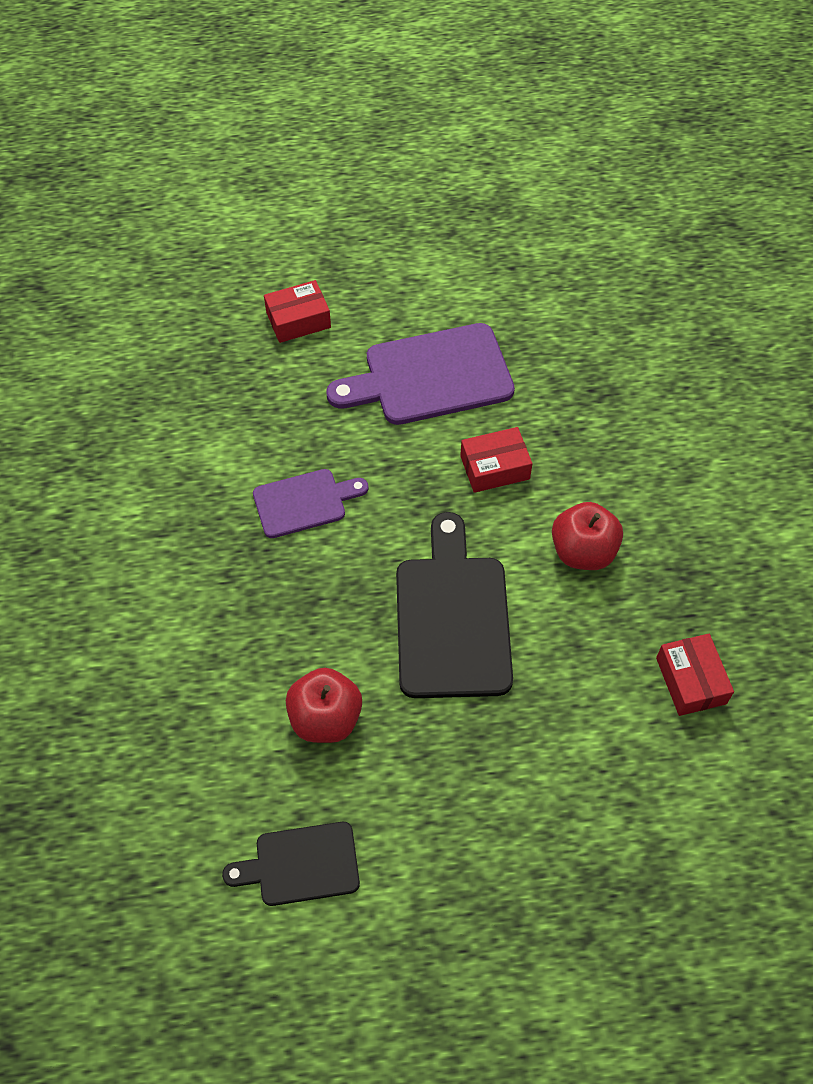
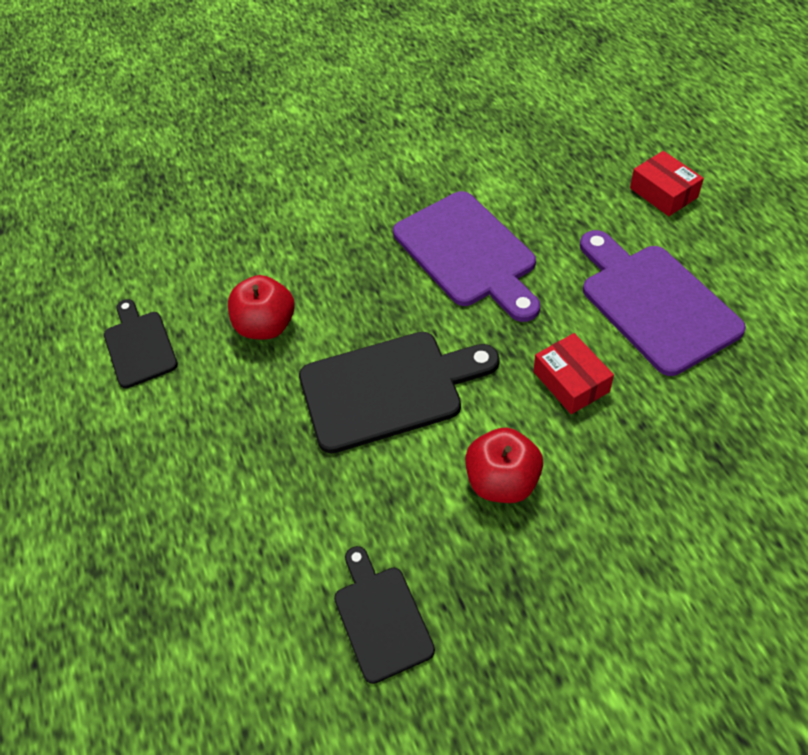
camera: 80 degrees right, 5 degrees down
(304, 502) = (468, 253): purple cutting board -> purple cutting board, size x1.71
(690, 681) = (381, 617): red box -> black cutting board

